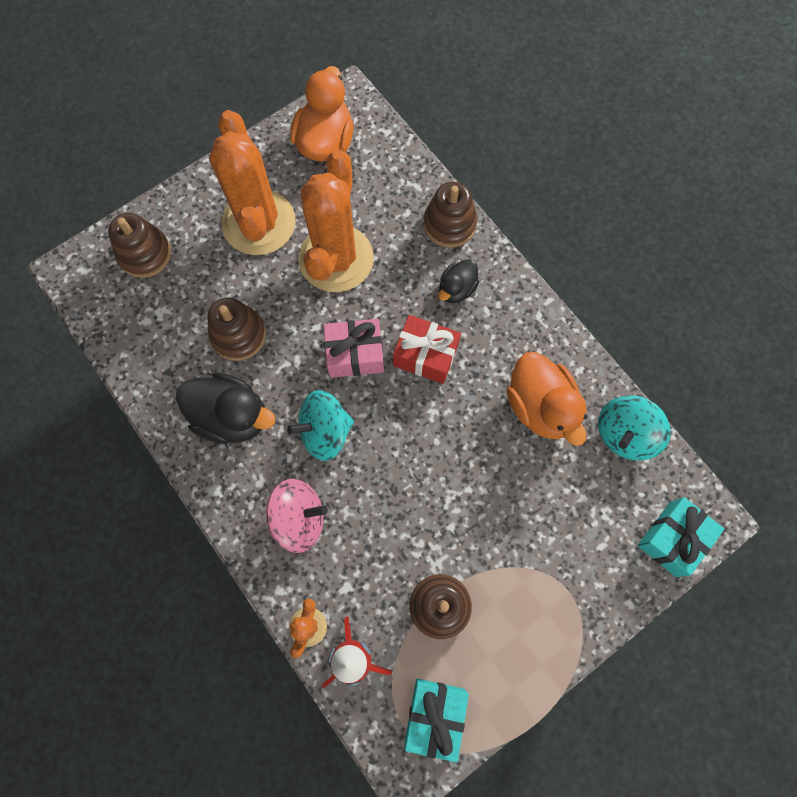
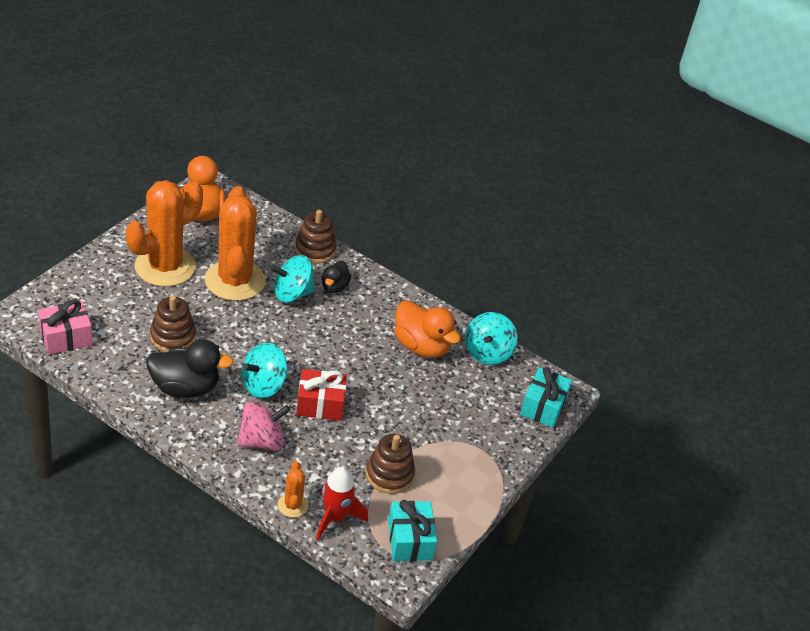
camera: 25 degrees left, 30 degrees down
(144, 254) = (77, 297): brown stacking toy -> none
(259, 223) = (165, 267): orange cactus -> orange cactus turned 75 degrees clockwise
(355, 354) = (270, 335): pink gift -> pink gift (66, 337)
(400, 292) = (292, 294): none -> turquoise spinning top
(425, 355) = (325, 328): red gift -> red gift (320, 404)

